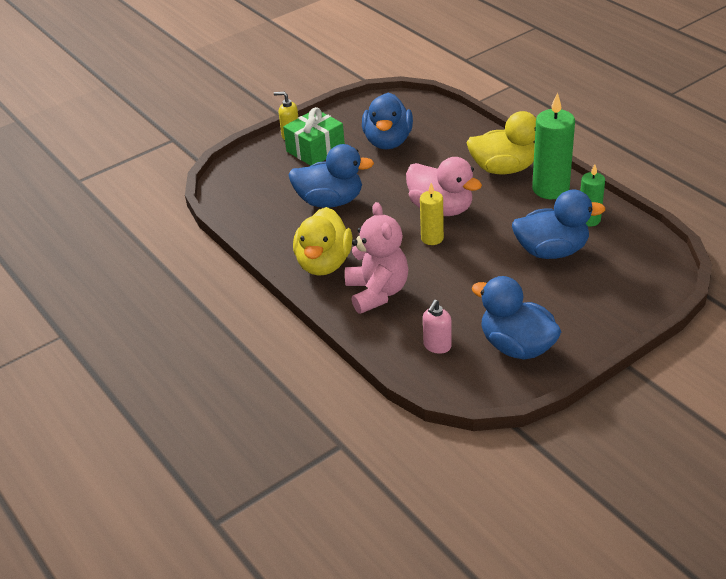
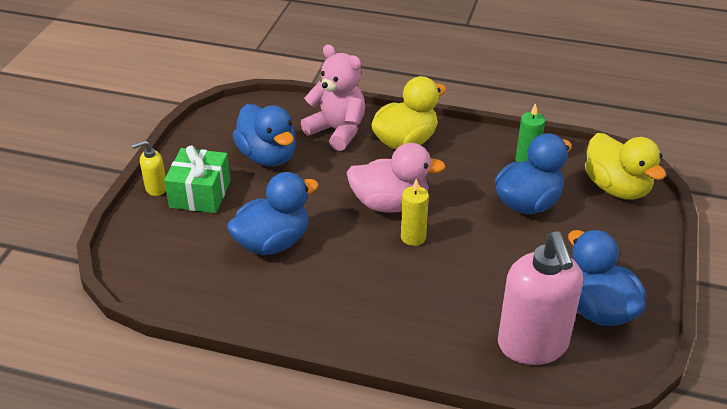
camera: 40 degrees left, 0 degrees up
(324, 263) = (336, 312): yellow duck -> yellow duck (616, 188)
(377, 292) = (420, 318): pink teddy bear -> pink teddy bear (337, 131)
(437, 346) = (533, 345): pink soap dispenser -> pink soap dispenser, size x2.21
(517, 346) = (598, 309): blue duck -> blue duck turned 60 degrees clockwise
(550, 189) = (465, 145): green candle -> none

